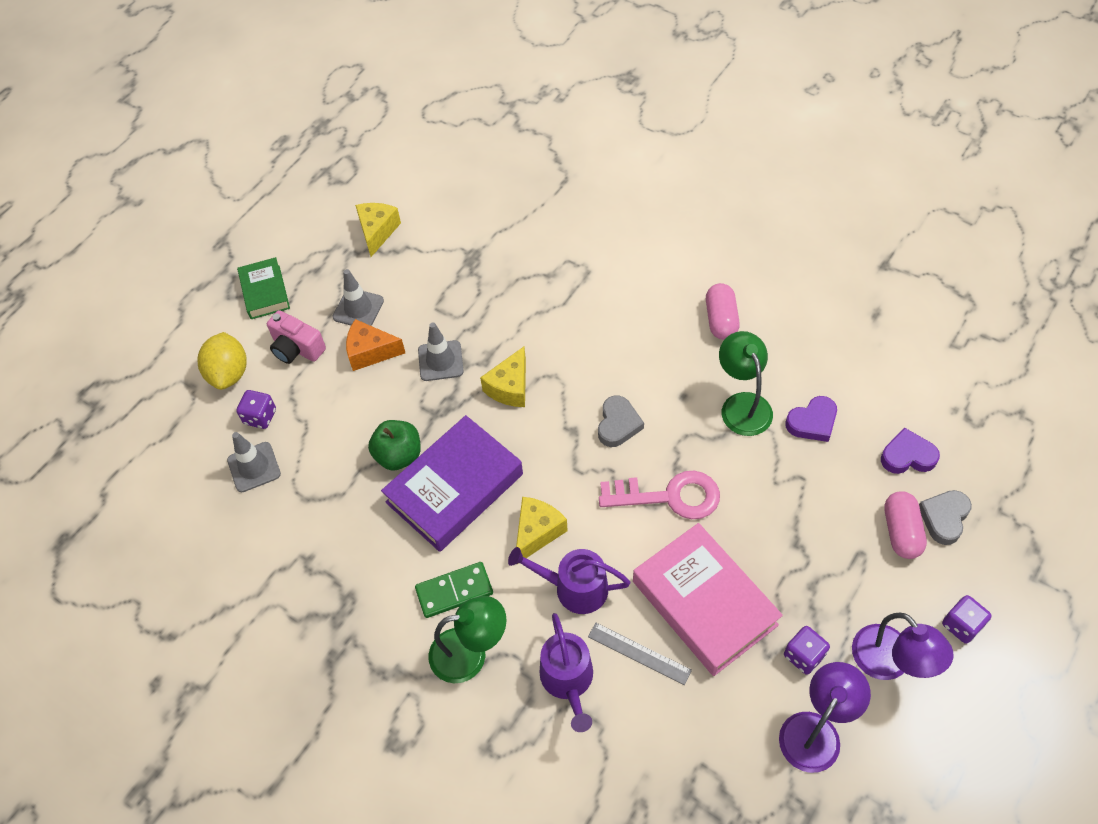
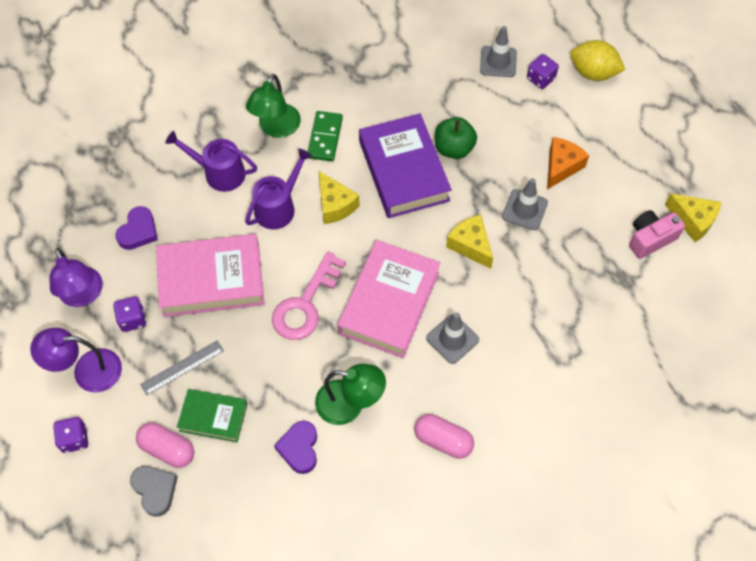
camera: 115 degrees right, 5 degrees up
(265, 292) = (664, 120): green book -> green book (213, 417)
(297, 348) = (593, 121): pink camera -> pink camera (650, 239)
(358, 309) = (611, 175): grey traffic cone -> grey traffic cone (452, 339)
(618, 424) = (389, 303): grey heart -> pink book
(639, 653) = (207, 221): grey ruler -> grey ruler (182, 367)
(907, 456) = (222, 502): purple heart -> purple heart (138, 231)

